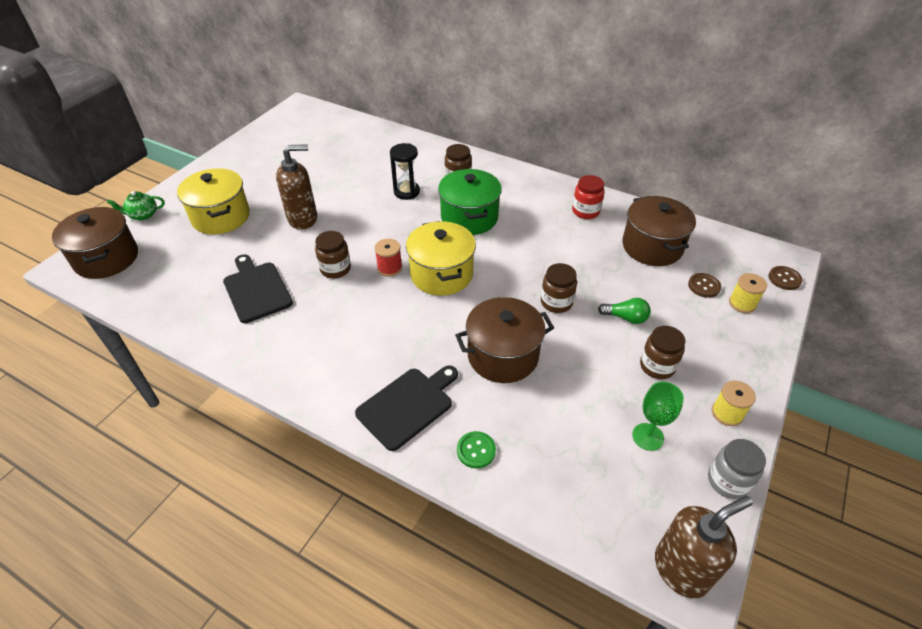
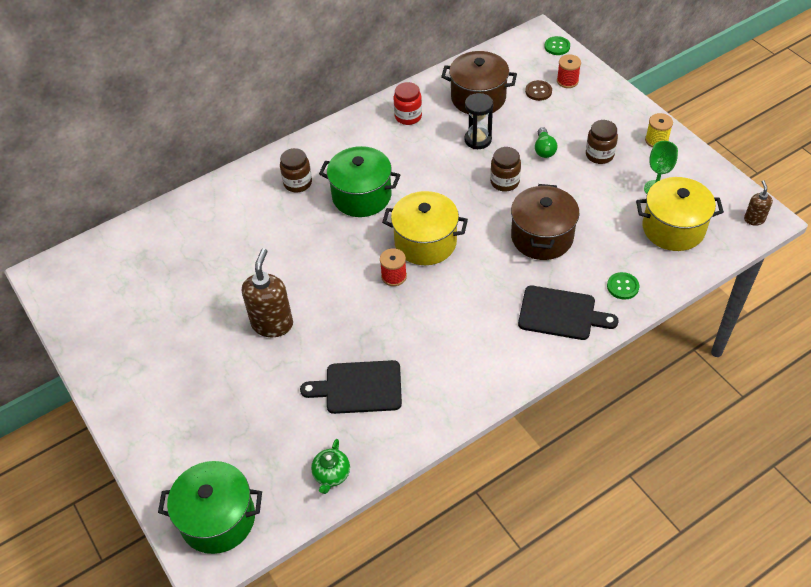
camera: 60 degrees left, 5 degrees up
(106, 258) = (218, 519): brown pot -> green pot
(143, 215) = (158, 473): green teapot -> green teapot (331, 475)
(221, 217) = (217, 396): yellow pot -> yellow pot (673, 228)
(335, 269) = (369, 317): brown jar -> none
(406, 192) = (289, 228): black hourglass -> black hourglass (478, 140)
(408, 405) = (561, 314): black cutting board -> black cutting board turned 120 degrees clockwise
(625, 317) = (544, 149): green light bulb -> green light bulb turned 135 degrees clockwise
(681, 569) = (754, 219): brown soap dispenser -> brown soap dispenser, size x0.52
(727, 481) = (706, 167): grey jar -> none
(742, 303) = (567, 81): yellow spool -> red spool
(784, 279) = (557, 46): brown button -> green button

